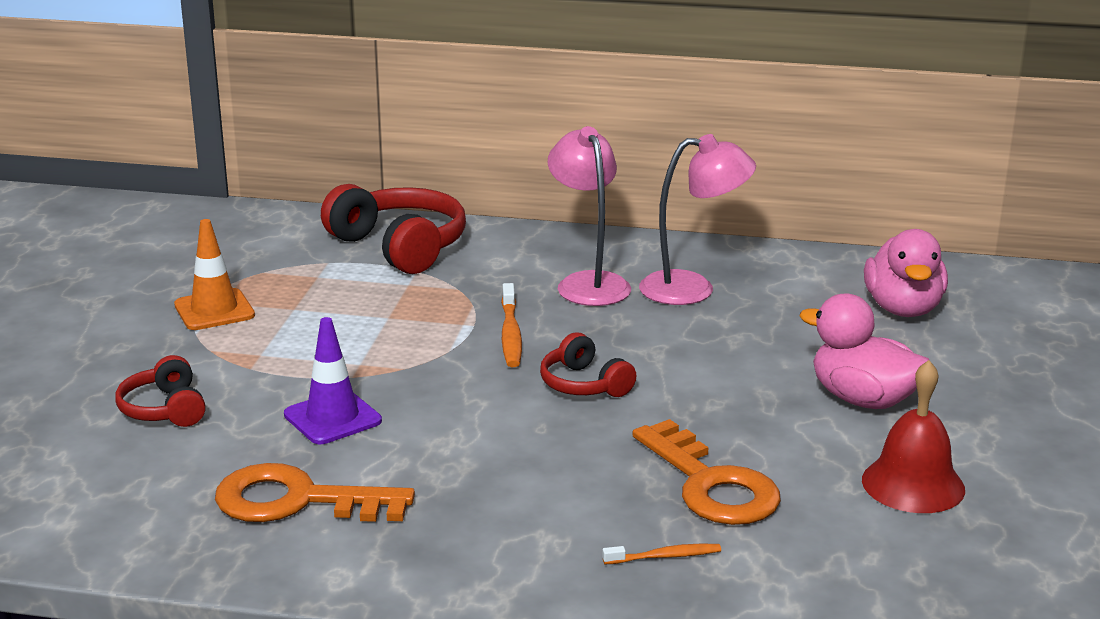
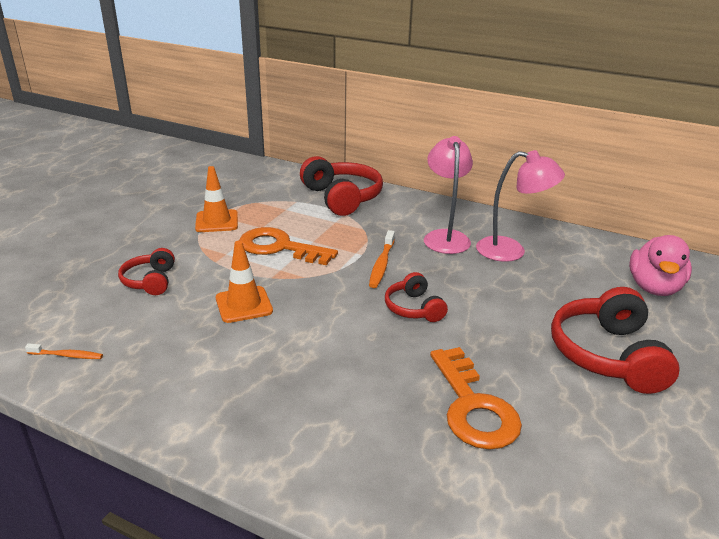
camera: 15 degrees right, 5 degrees up
(297, 501) = (188, 363): orange key -> orange key (279, 247)
(332, 418) = (244, 305): purple traffic cone -> orange traffic cone
(665, 556) = (416, 465): orange toothbrush -> orange toothbrush (67, 355)
(863, 400) = (607, 355): pink duck -> red headphones
(913, 484) = (630, 438): red bell -> none

